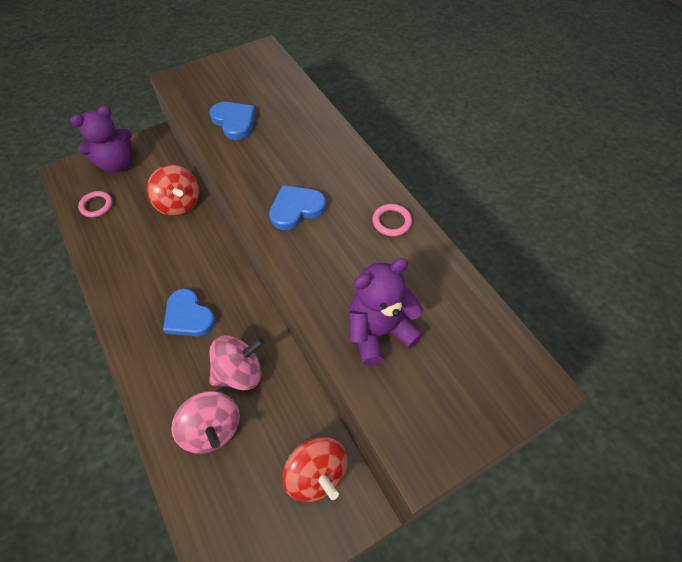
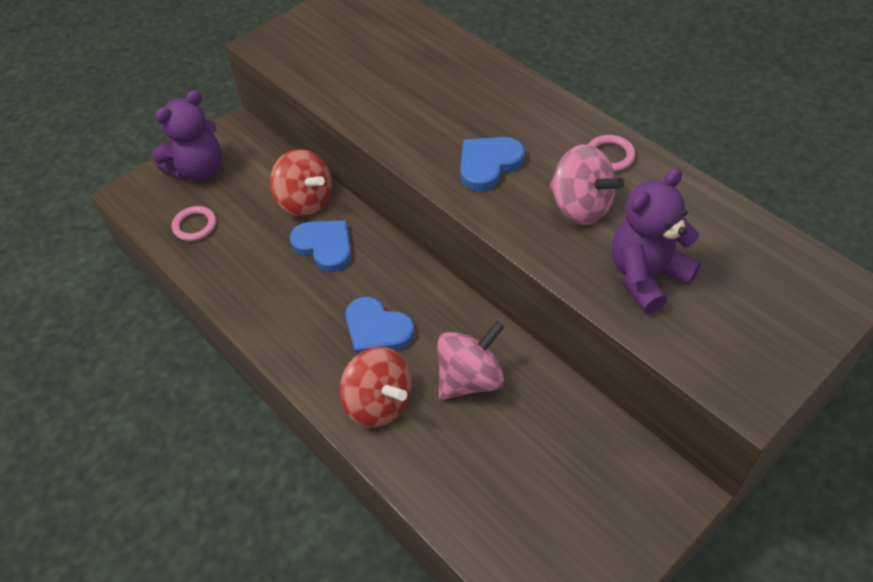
camera: 10 degrees left, 5 degrees down
(212, 429) = (463, 449): pink spinning top -> pink spinning top (580, 207)
(234, 122) = (364, 80): blue heart -> blue heart (324, 246)
(316, 474) = (611, 467): red spinning top -> red spinning top (379, 403)

